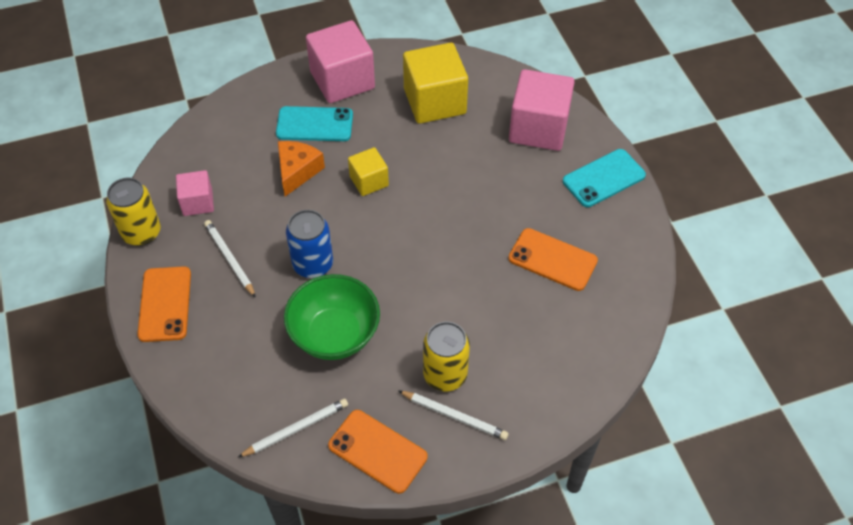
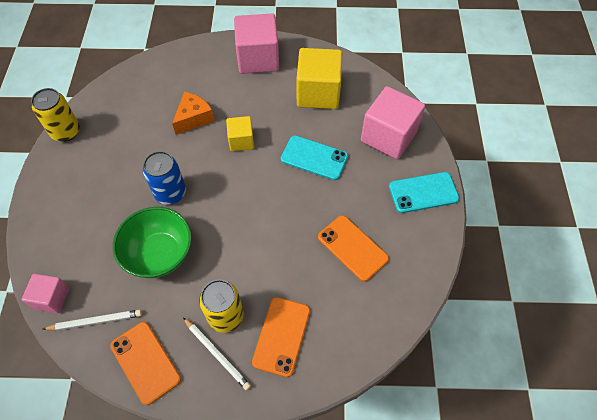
camera: 20 degrees right, 5 degrees up
(165, 304) = (54, 190): orange phone -> orange phone (281, 336)
(197, 202) = (114, 121): pink cube -> pink cube (52, 298)
(230, 259) = (115, 170): white pencil -> none
(314, 124) = (223, 86): turquoise phone -> turquoise phone (314, 158)

